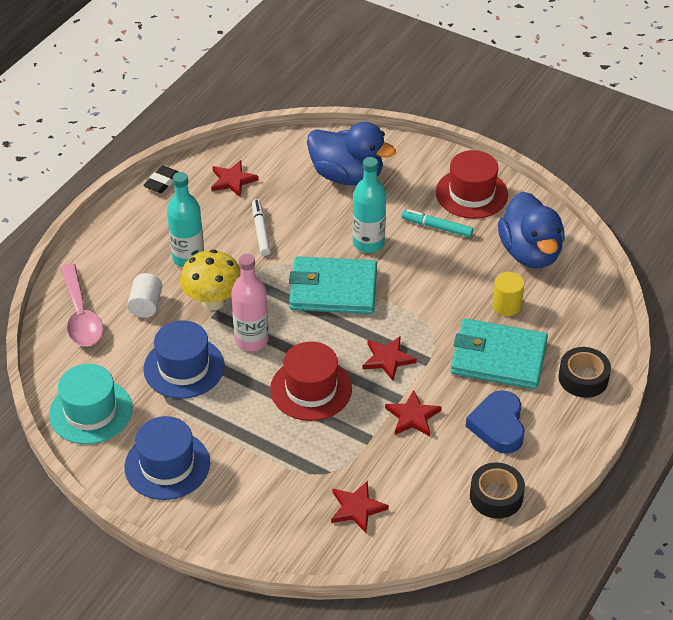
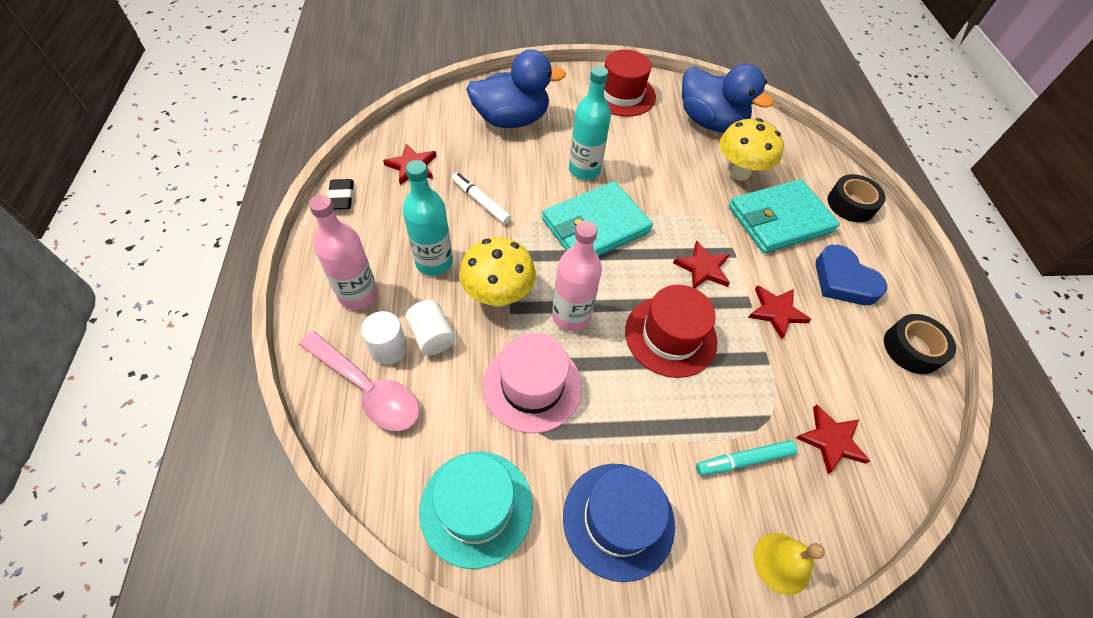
camera: 40 degrees left, 10 degrees up
(112, 298) = (389, 348): none -> white cylinder
(120, 255) = (358, 295): none -> pink bottle
(184, 367) = (532, 386): blue hat -> pink hat
(245, 543) = (781, 563): none -> yellow bell
(437, 227) = (623, 132): turquoise marker -> turquoise marker (743, 460)
(506, 305) = (739, 172): yellow cylinder -> yellow mushroom

